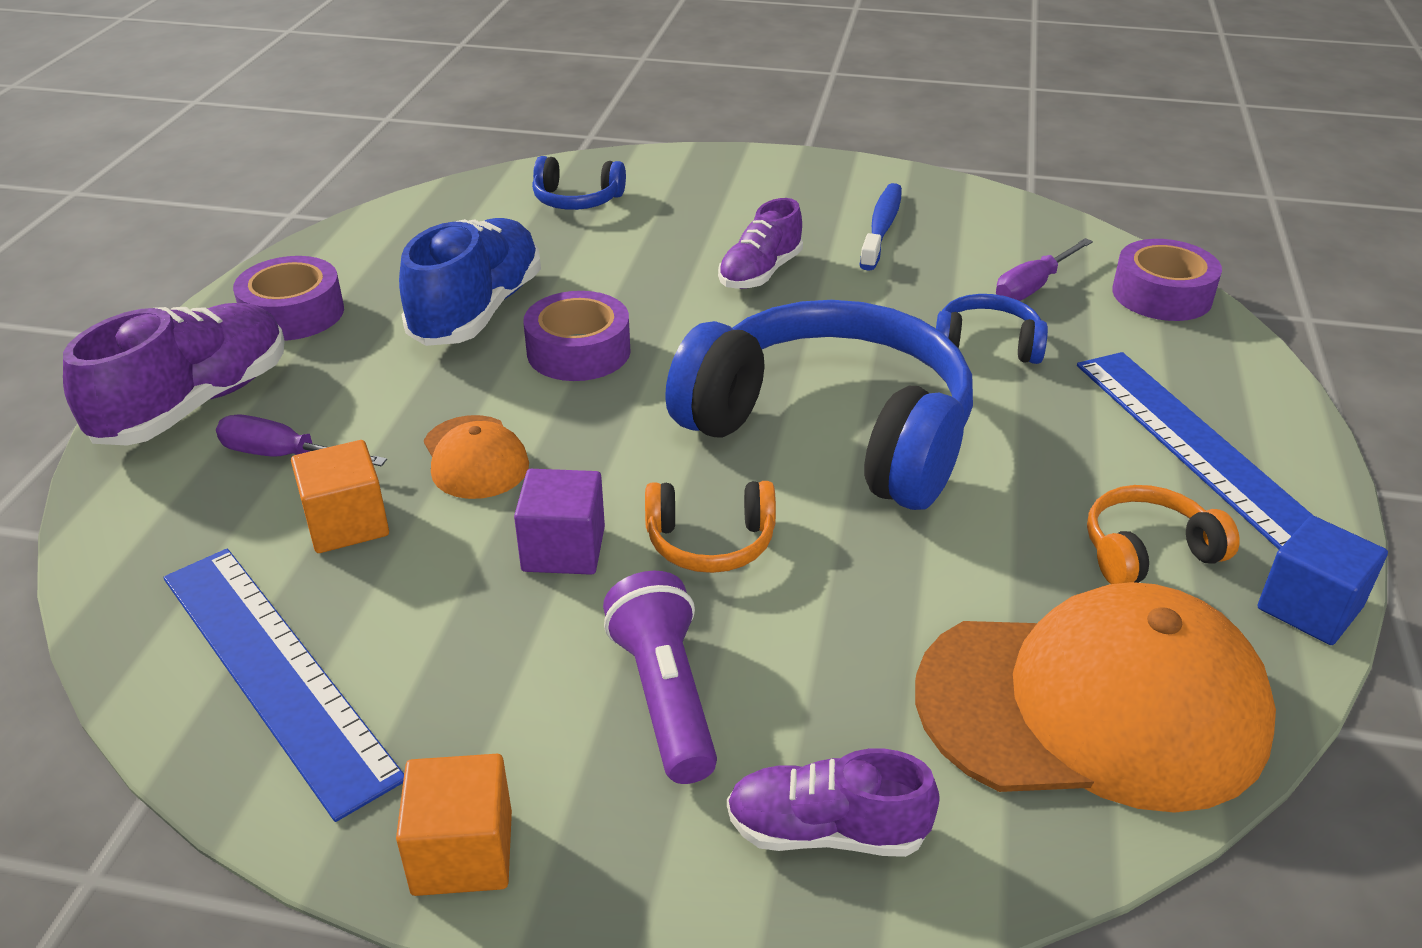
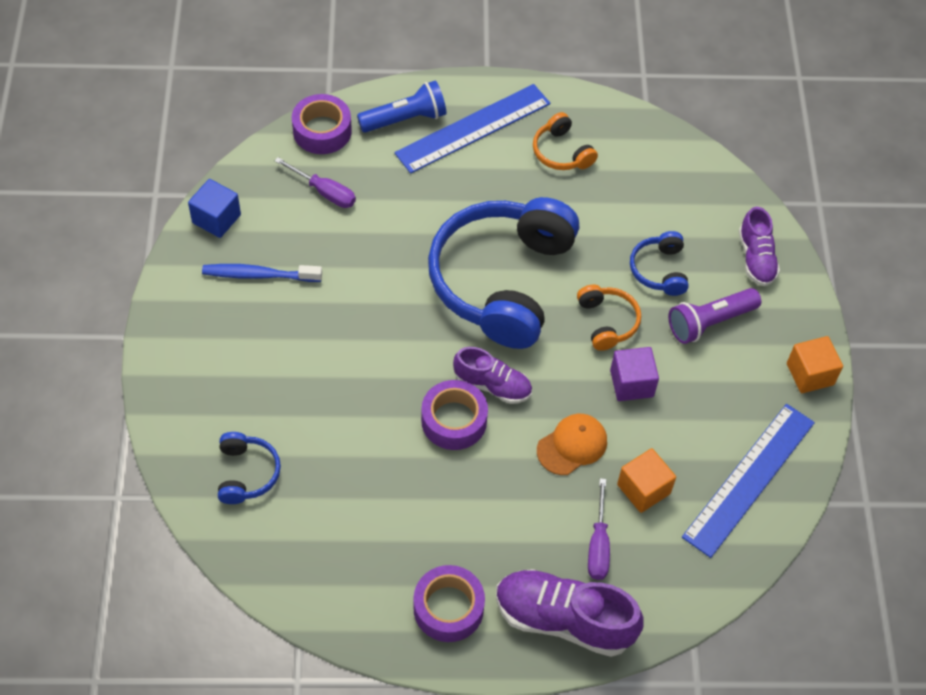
camera: 105 degrees left, 20 degrees up
(477, 311) = (419, 492): blue shoe -> none
(760, 273) = (336, 337): purple shoe -> purple shoe (492, 385)
(987, 344) = (397, 214): blue headphones -> blue headphones (659, 270)
(1093, 706) = (664, 175): orange cap -> none
(1204, 374) = (405, 119): none -> blue flashlight
(1309, 608) = (582, 100): blue cube -> blue cube (216, 219)

